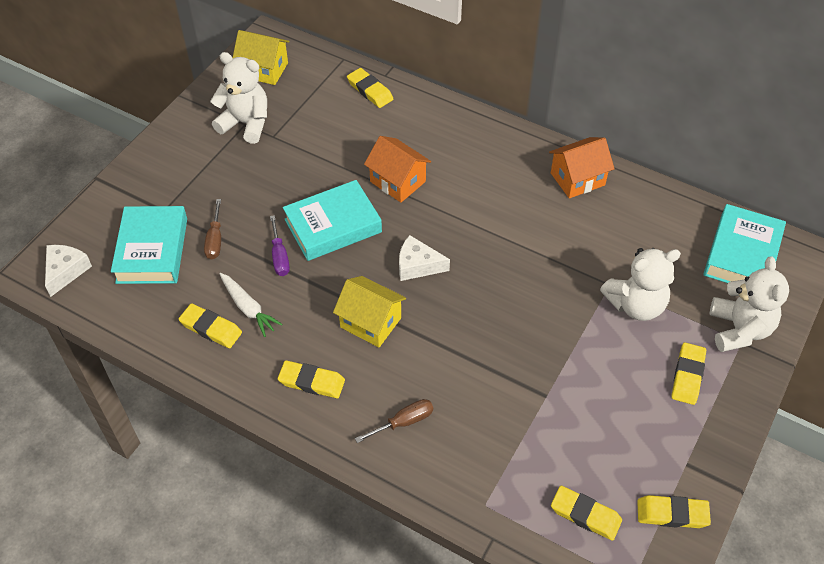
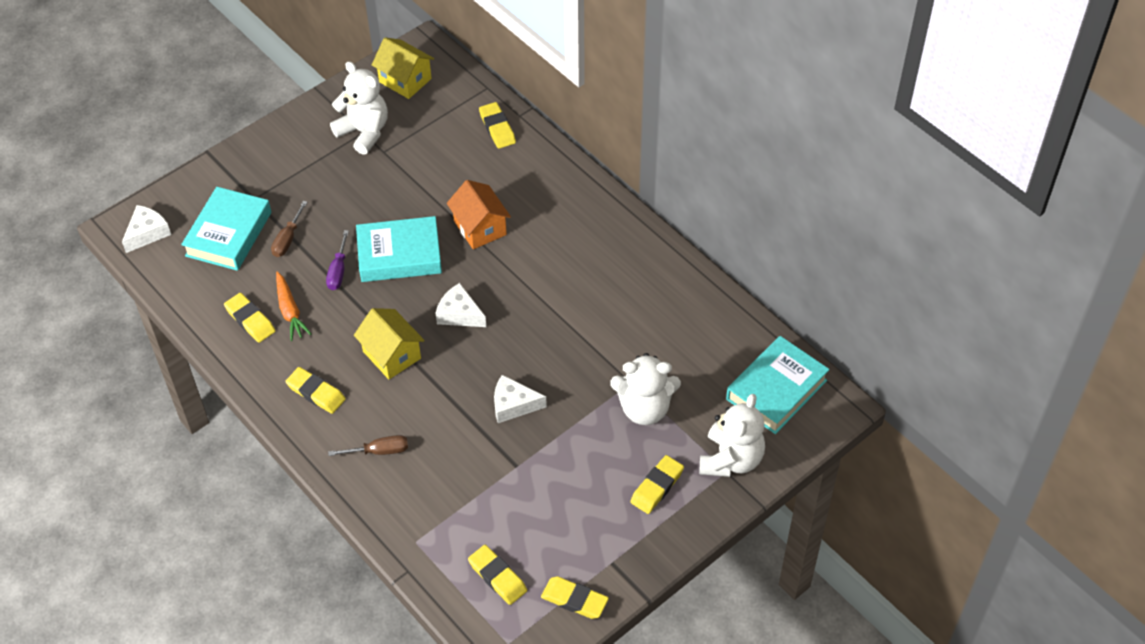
camera: 20 degrees right, 0 degrees up
(248, 308) = (290, 311): white carrot -> orange carrot
(512, 337) = (513, 405): none -> white cheese
(577, 179) = (655, 272): orange house -> none

